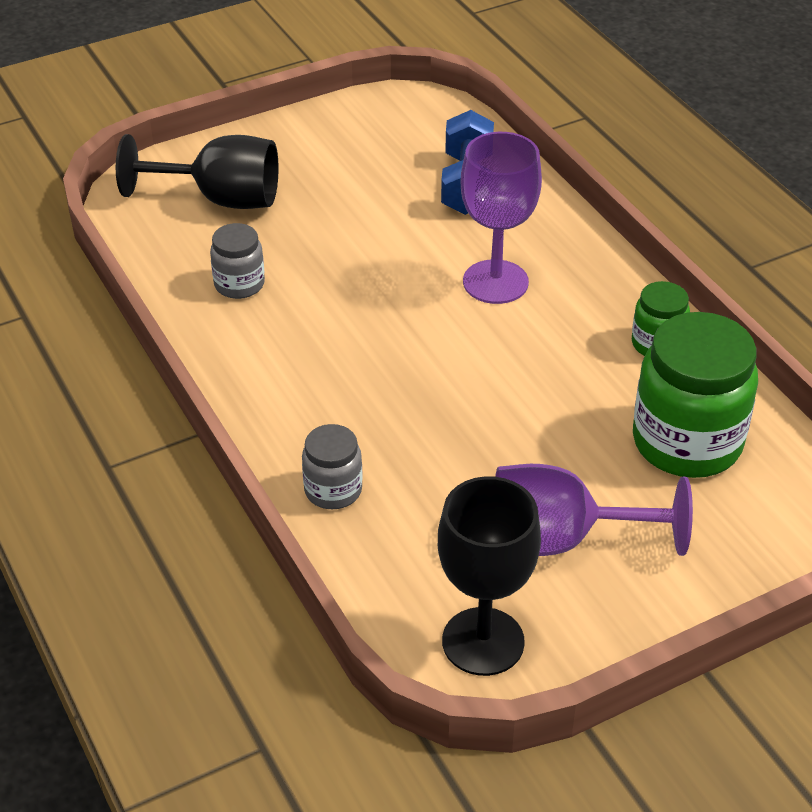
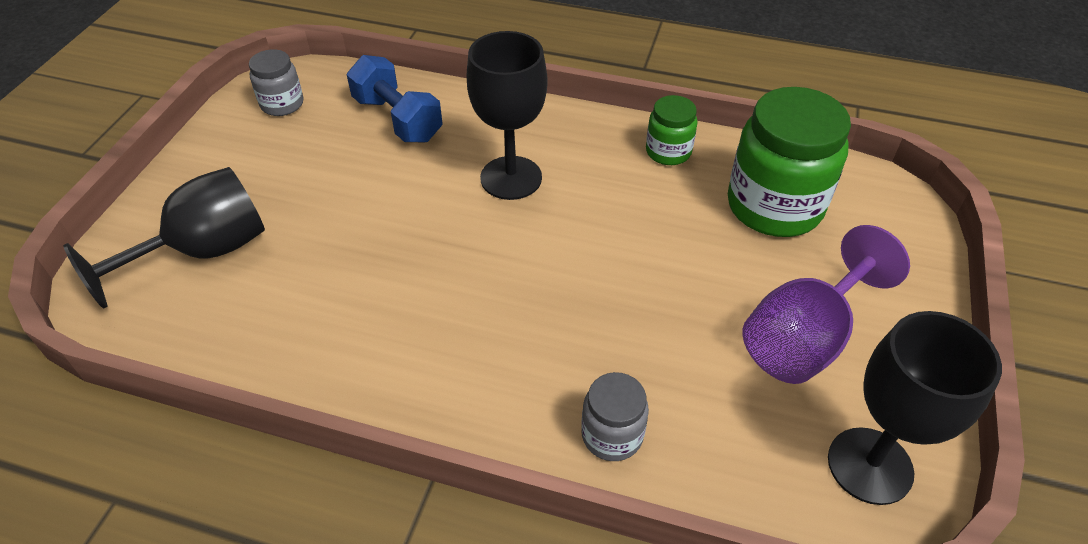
camera: 45 degrees left, 5 degrees up
(239, 284) = (311, 315): grey jar -> grey jar (282, 104)
(495, 282) = (511, 178): purple goblet -> black goblet

